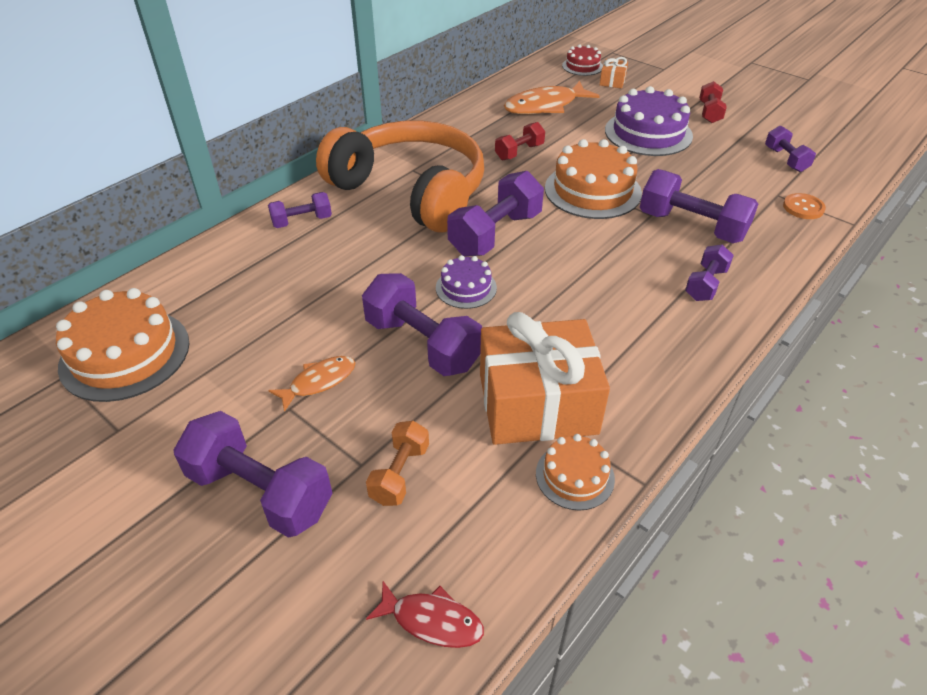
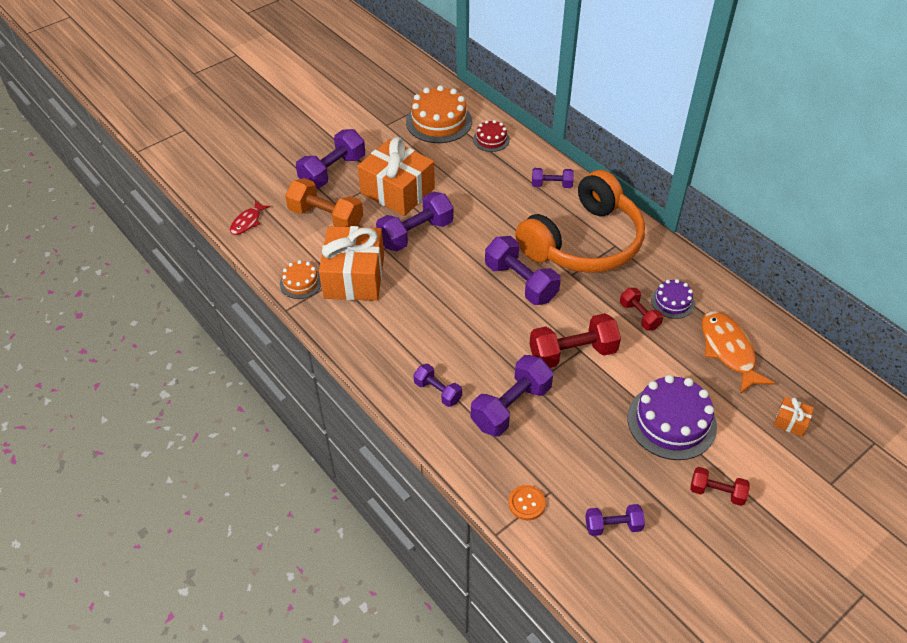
camera: 100 degrees right, 5 degrees up
(302, 221) = (551, 185): purple dumbbell -> purple dumbbell turned 75 degrees counterclockwise
(319, 382) = (397, 191): orange fish -> orange gift
(399, 474) = (326, 217): orange dumbbell -> orange dumbbell, size x1.76
(466, 288) = (463, 259): purple cake -> purple cake (672, 302)
(582, 66) = (828, 403): red cake -> red cake (491, 139)
(592, 190) = (572, 353): orange cake -> red dumbbell

